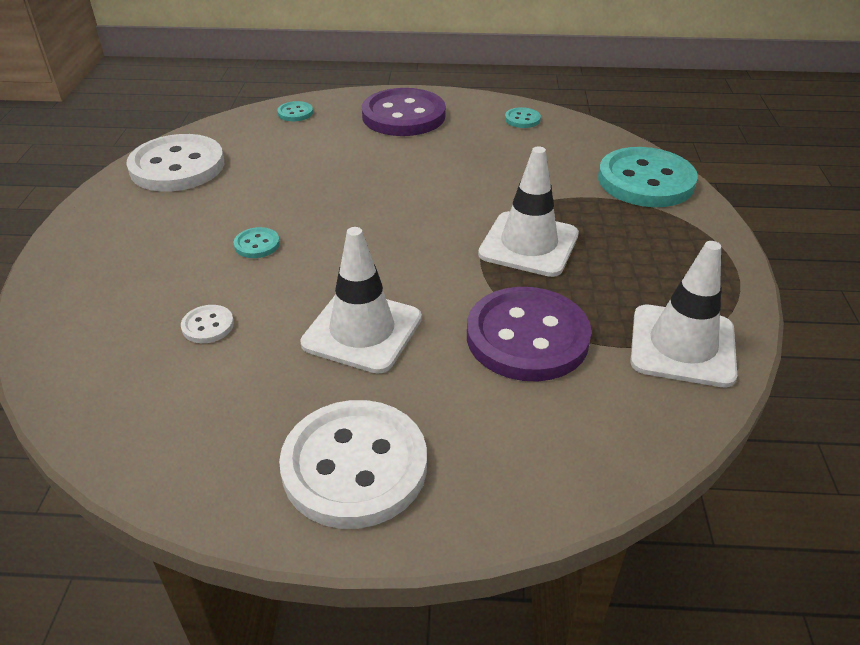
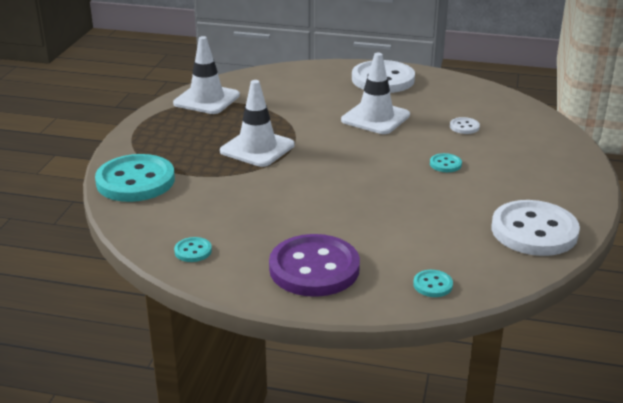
camera: 170 degrees left, 10 degrees down
(527, 337) = (285, 109): purple button -> none

